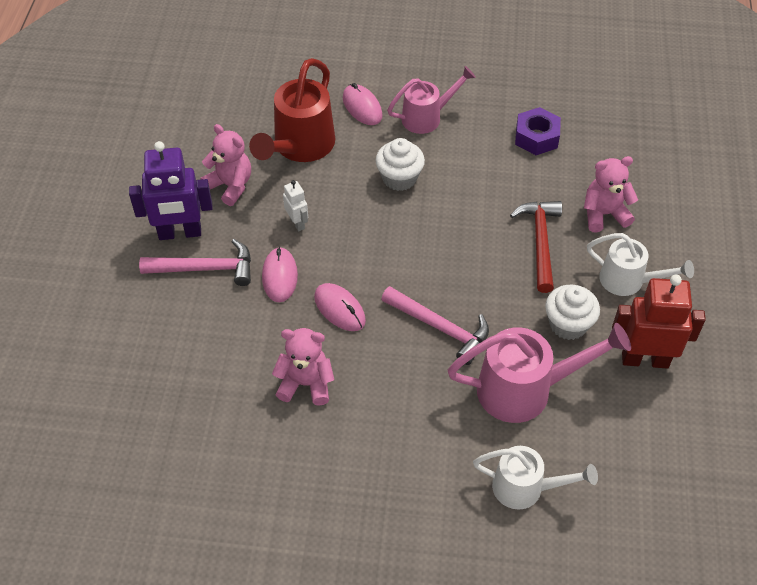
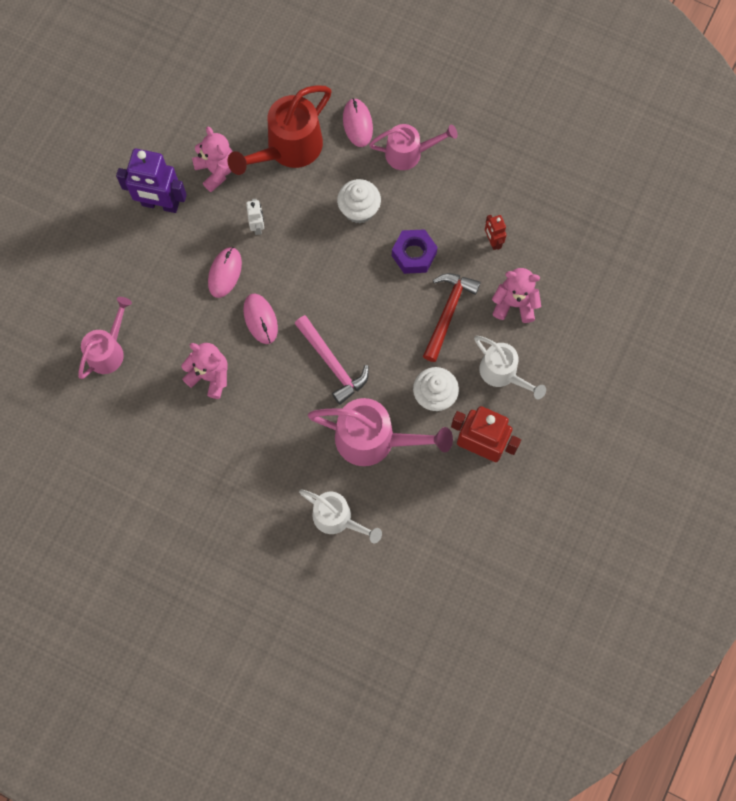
camera: 20 degrees right, 20 degrees up
(173, 395) = (108, 351): none -> pink watering can
(205, 268) = (169, 245): pink hammer -> none
(536, 137) = (494, 206): purple nut -> purple nut (414, 254)
(551, 167) = (492, 241): none -> red robot

